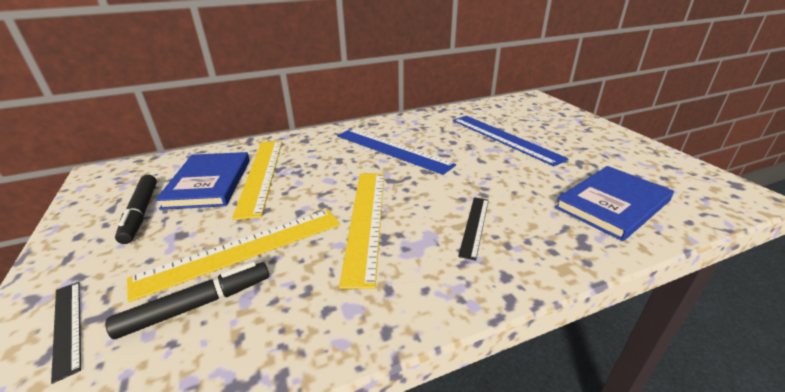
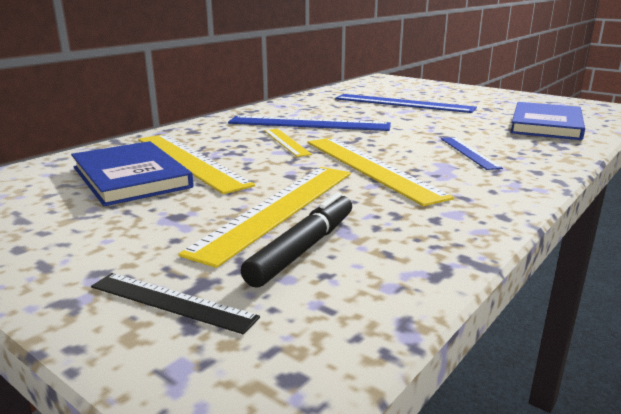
camera: 30 degrees left, 10 degrees down
(141, 213) = (80, 214): black marker -> none
(347, 169) = (286, 142): none -> yellow ruler
(474, 226) = (469, 152): black ruler -> blue ruler

